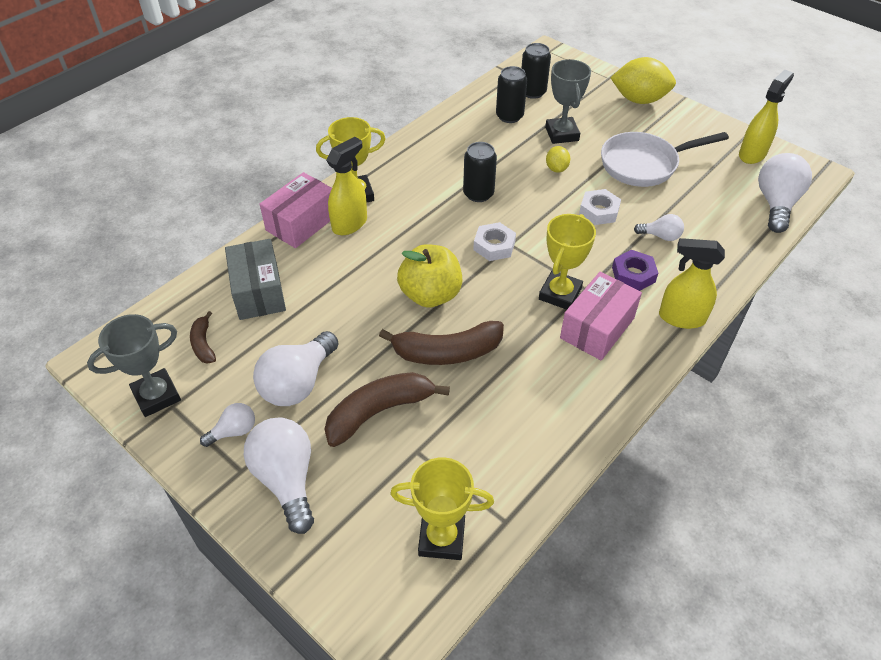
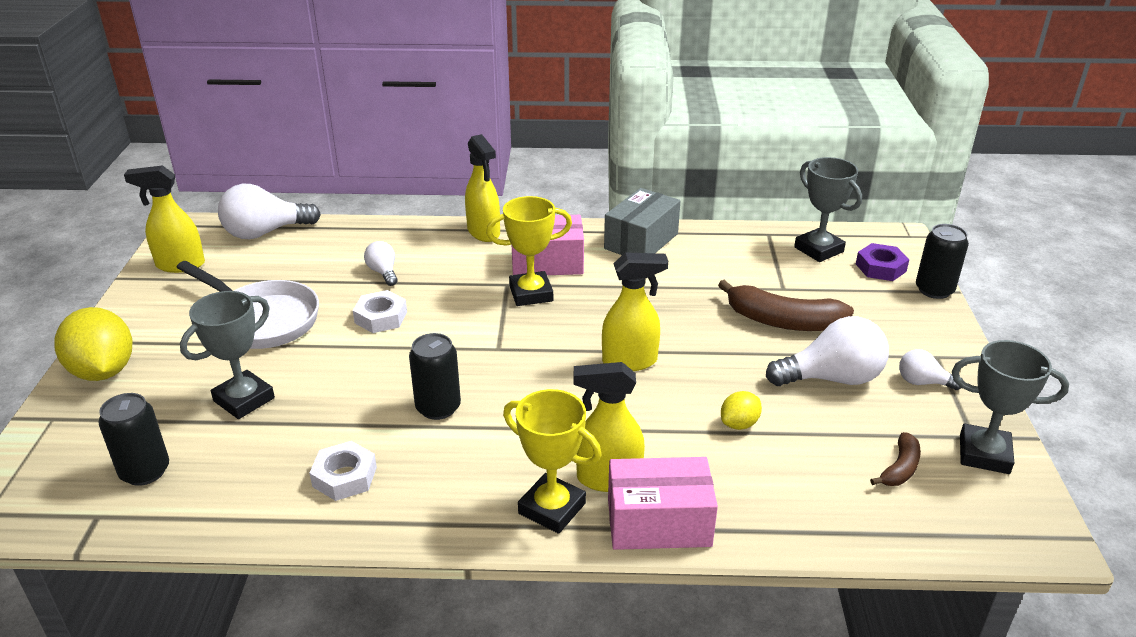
camera: 130 degrees left, 15 degrees down
(258, 292) = (793, 479): grey box -> grey box (641, 241)
(287, 479) = (901, 330): white light bulb -> none
(430, 295) = (630, 361): yellow apple -> yellow spray bottle
(441, 538) = (818, 249): yellow trophy -> grey trophy
(447, 352) = (679, 319): brown banana -> none
(494, 246) = (513, 356): white nut -> white nut (344, 477)
(509, 116) = (234, 463): black can -> black can (934, 290)
(556, 169) = (328, 373): yellow lemon -> yellow lemon (739, 424)
(633, 274) = (457, 268): purple nut -> purple nut (880, 267)

